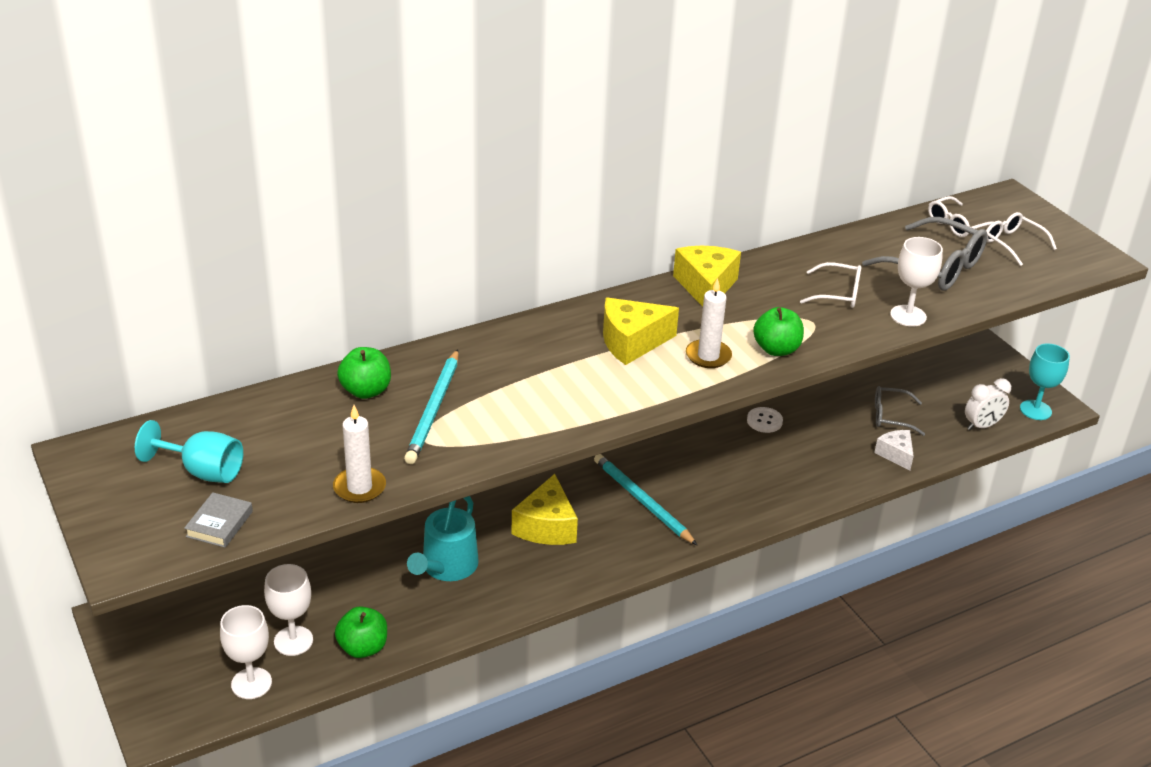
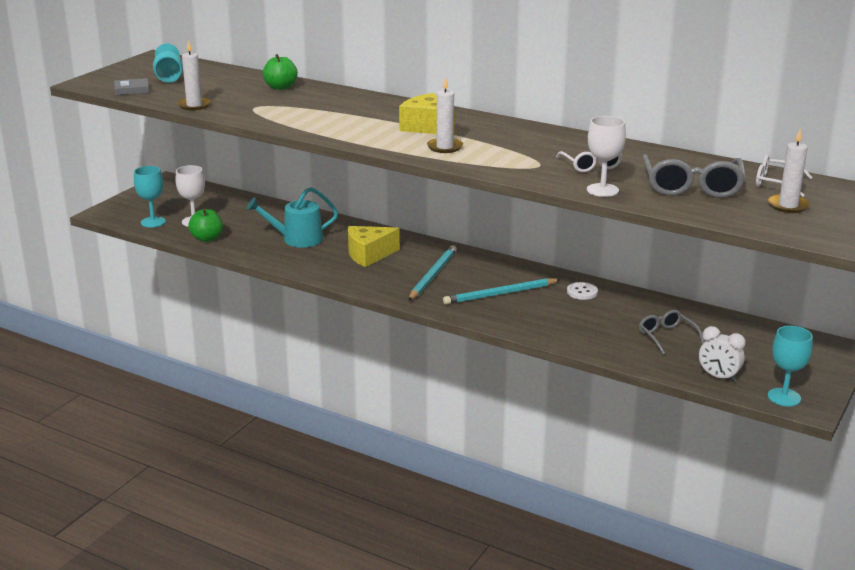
camera: 60 degrees right, 10 degrees down
(251, 683) = (153, 222): white goblet -> turquoise goblet
(434, 409) = (284, 103): turquoise pencil -> turquoise pencil (500, 294)
(706, 287) = (527, 131): yellow cheese -> none
(776, 349) = (485, 162): green apple -> none
(895, 454) = (620, 349): white cheese -> none
(1012, 244) = (788, 206): white glasses -> white candle

